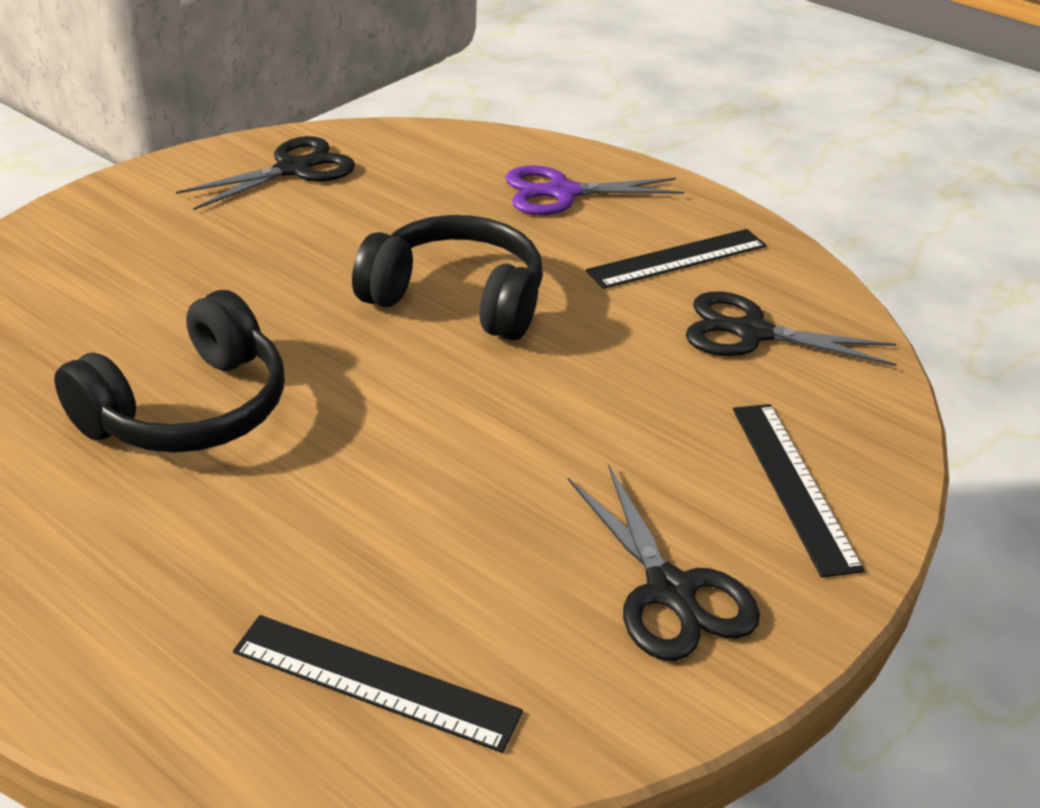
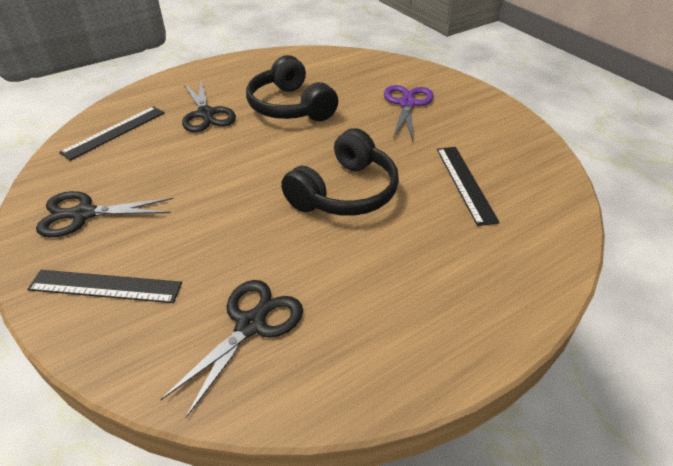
camera: 110 degrees right, 5 degrees up
(293, 169) = (508, 152): black scissors -> black scissors (206, 114)
(562, 193) = (471, 271): purple scissors -> purple scissors (407, 104)
(677, 258) = (360, 314): black ruler -> black ruler (465, 183)

